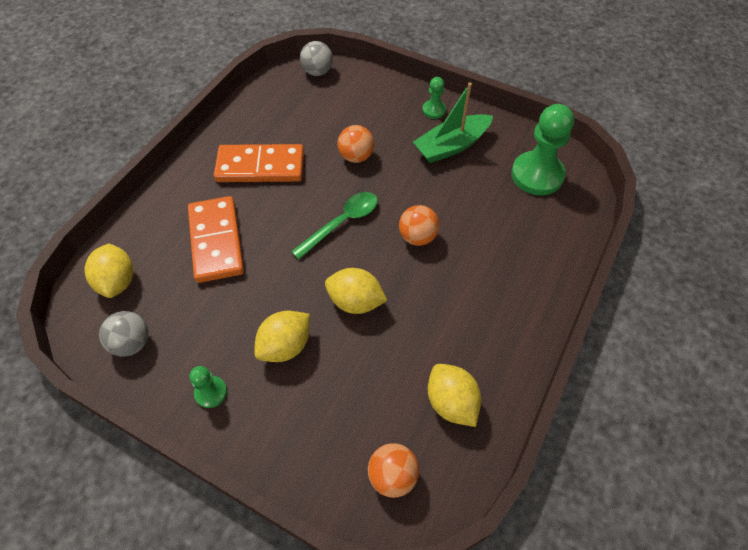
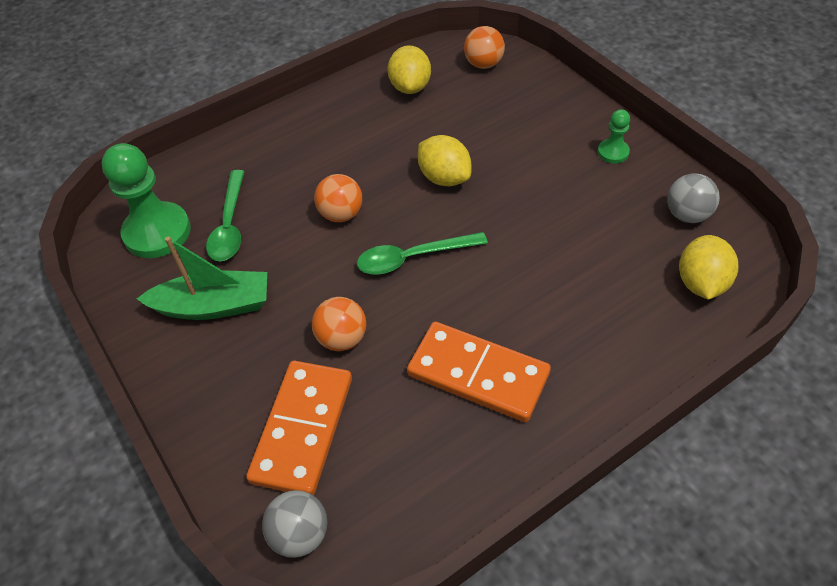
camera: 150 degrees left, 5 degrees down
(216, 241) = (570, 289): orange domino -> orange domino (302, 429)
(285, 346) = (530, 164): yellow lemon -> none
(434, 110) = (187, 371): green pawn -> none
(492, 198) = (229, 225): none -> green spoon

